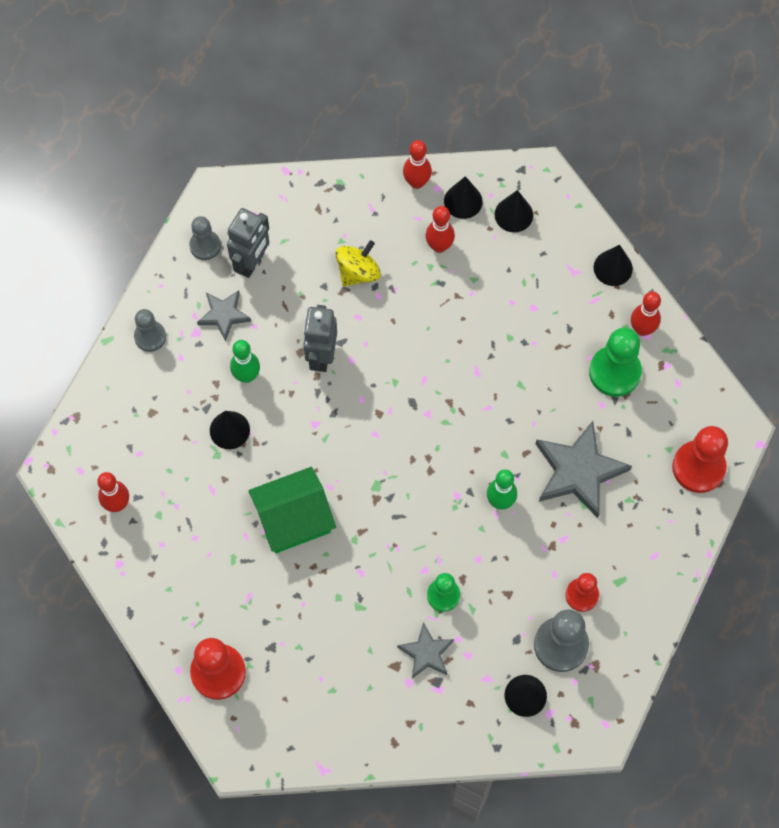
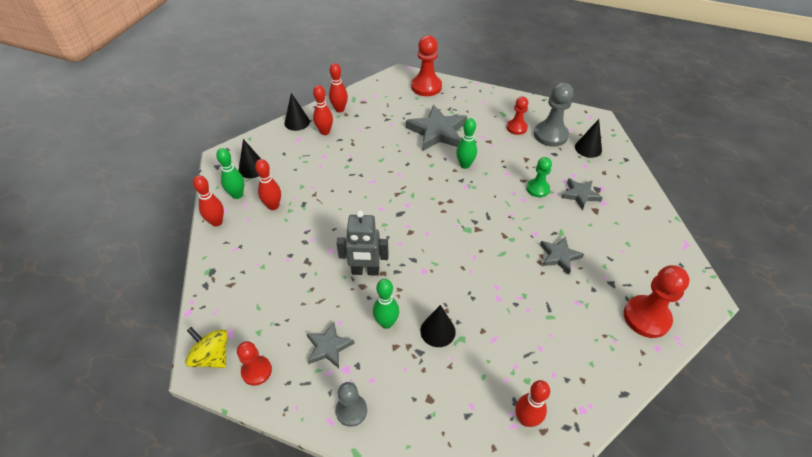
camera: 95 degrees left, 20 degrees down
(205, 246) = (256, 371): grey pawn -> red pawn
(252, 262) = (277, 329): grey robot -> none
(293, 519) = (505, 278): green house -> none
(320, 593) = (559, 256): none -> grey star
(358, 272) = (291, 253): yellow spinning top -> yellow spinning top (212, 356)
(463, 201) = (237, 195): black cone -> green bowling pin
(587, 308) = (325, 132): none -> red bowling pin
(614, 372) = (369, 119): green pawn -> none

